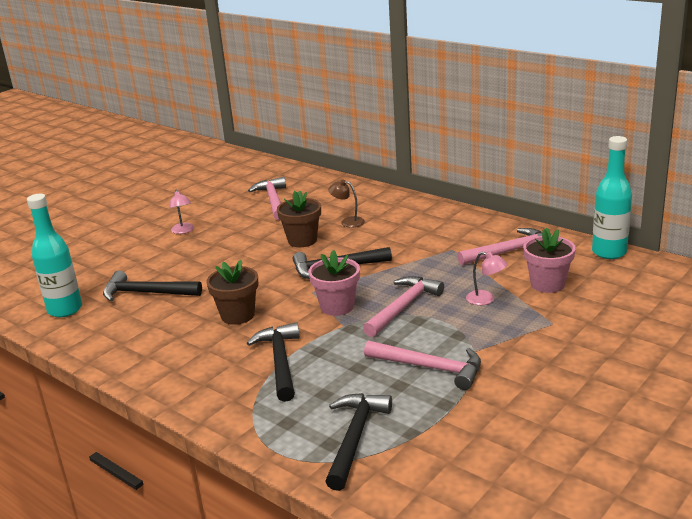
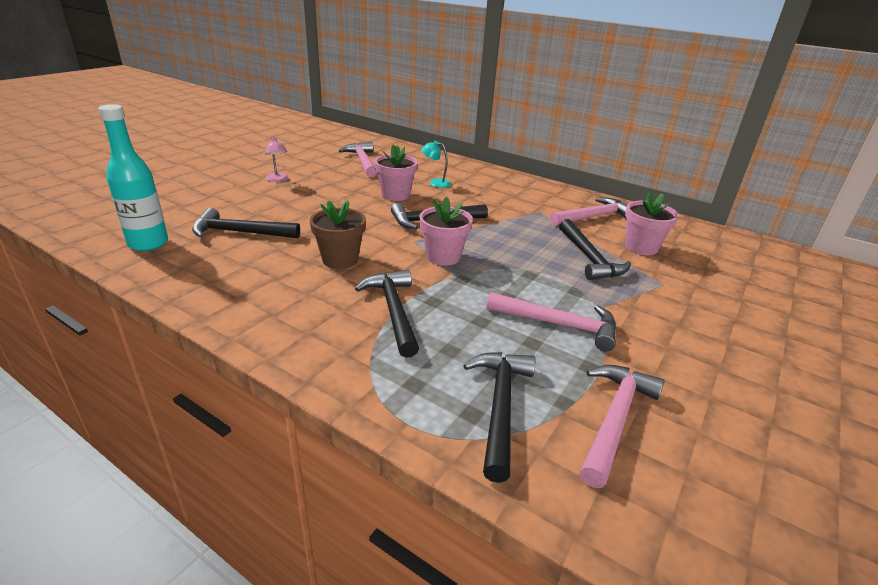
camera: 10 degrees left, 5 degrees up
(302, 240) = (395, 195): brown flower pot -> pink flower pot
(348, 221) = (435, 182): brown lamp -> turquoise lamp
(403, 307) = (511, 261): pink hammer -> pink hammer (615, 419)
(486, 299) = (589, 258): pink lamp -> black hammer
(609, 252) = (682, 223): turquoise bottle -> none

